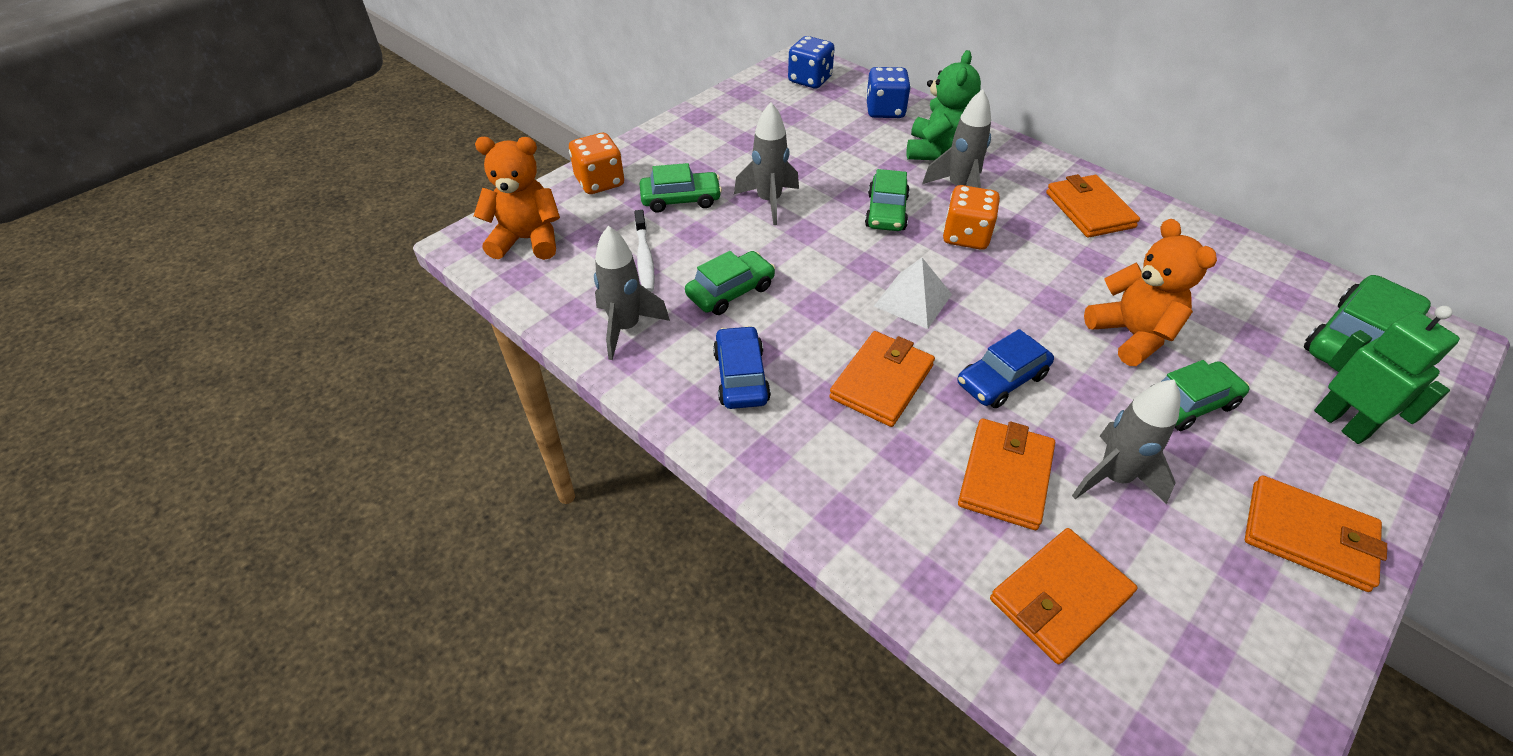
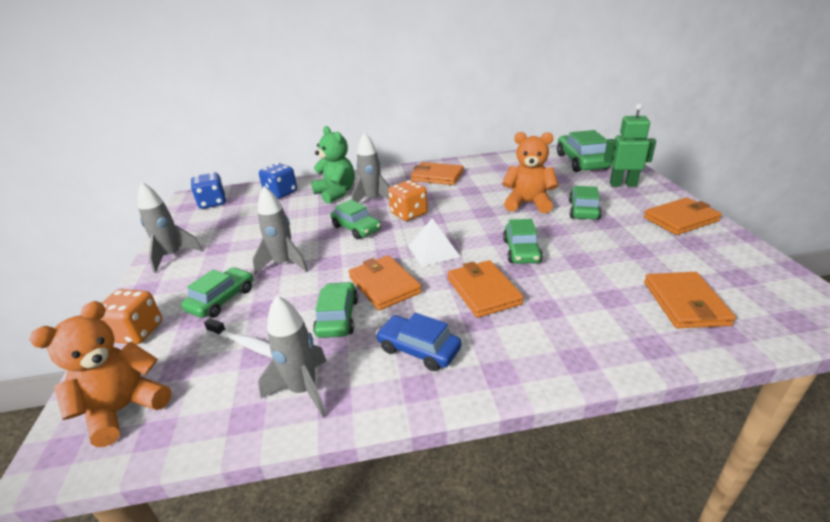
camera: 50 degrees left, 15 degrees down
(1001, 379) = (521, 251): blue car -> green car
(1005, 476) = (590, 281): orange wallet -> orange wallet (384, 285)
(1113, 477) = (614, 250): grey rocket -> grey rocket (172, 256)

